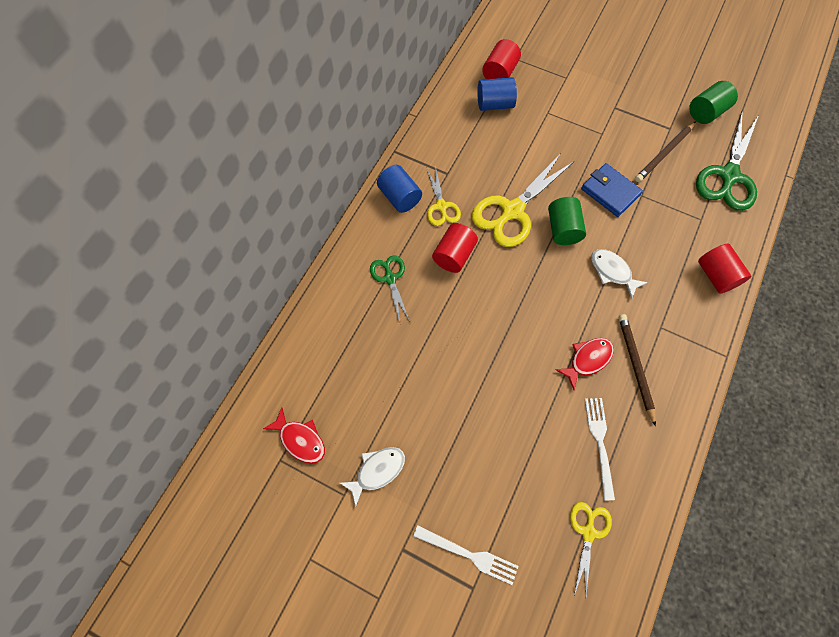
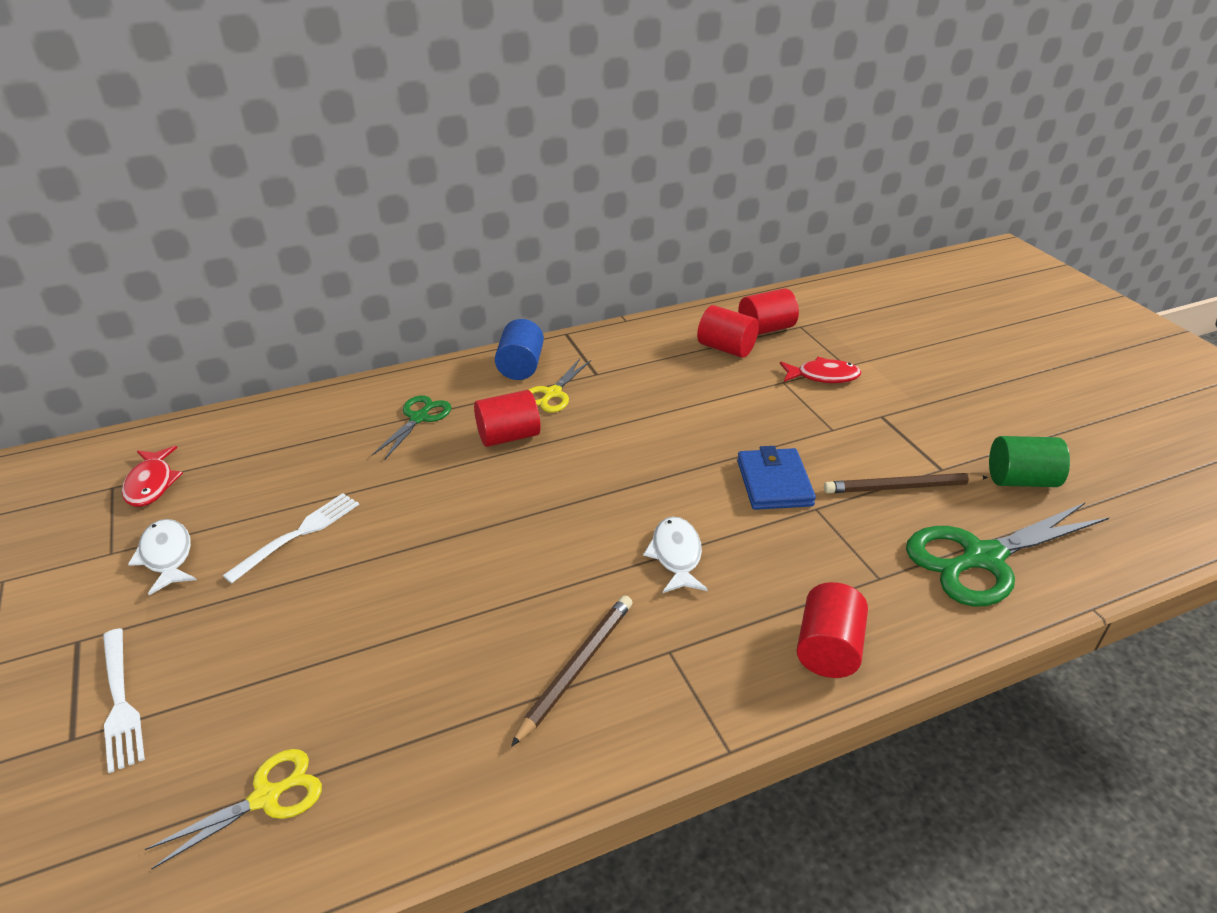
camera: 40 degrees right, 30 degrees down
(377, 471) = (167, 556): white fish -> white fish turned 120 degrees counterclockwise
(494, 104) = (726, 348): blue cylinder -> red cylinder
(512, 211) = (625, 436): yellow scissors -> none
(563, 229) = (665, 483): green cylinder -> none
(587, 360) = (525, 618): red fish -> red fish (823, 376)
(599, 442) = (420, 711): white fork -> white fork (299, 534)

